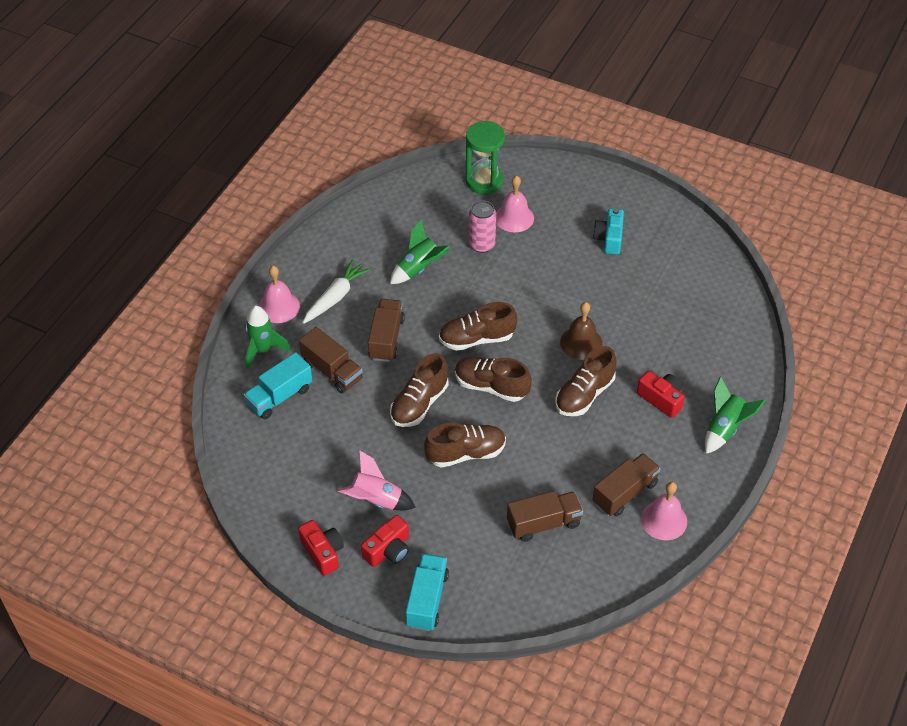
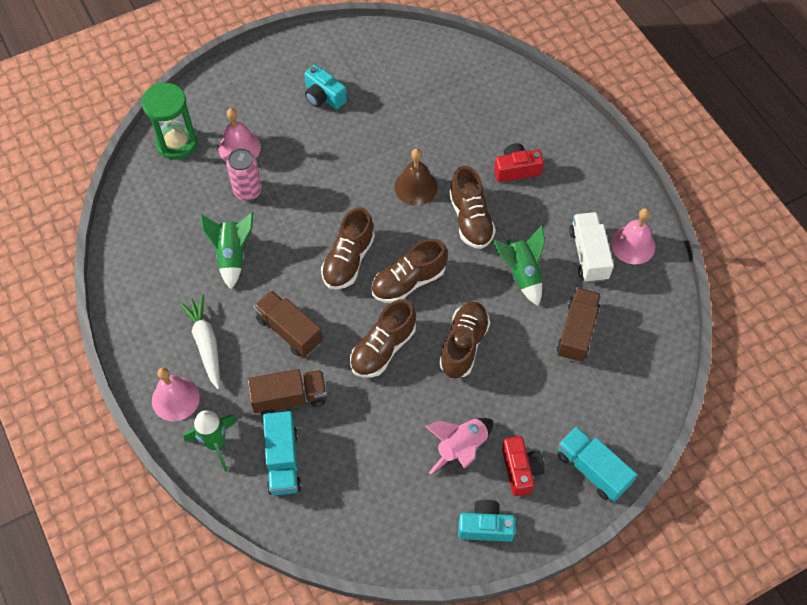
camera: 55 degrees left, 10 degrees up
(323, 552) = (485, 526): red camera -> turquoise camera
(419, 403) = (383, 348): brown shoe -> brown shoe turned 60 degrees clockwise
(625, 493) = (588, 254): brown truck -> white truck
(725, 428) = (576, 147): green rocket -> green rocket (522, 273)

